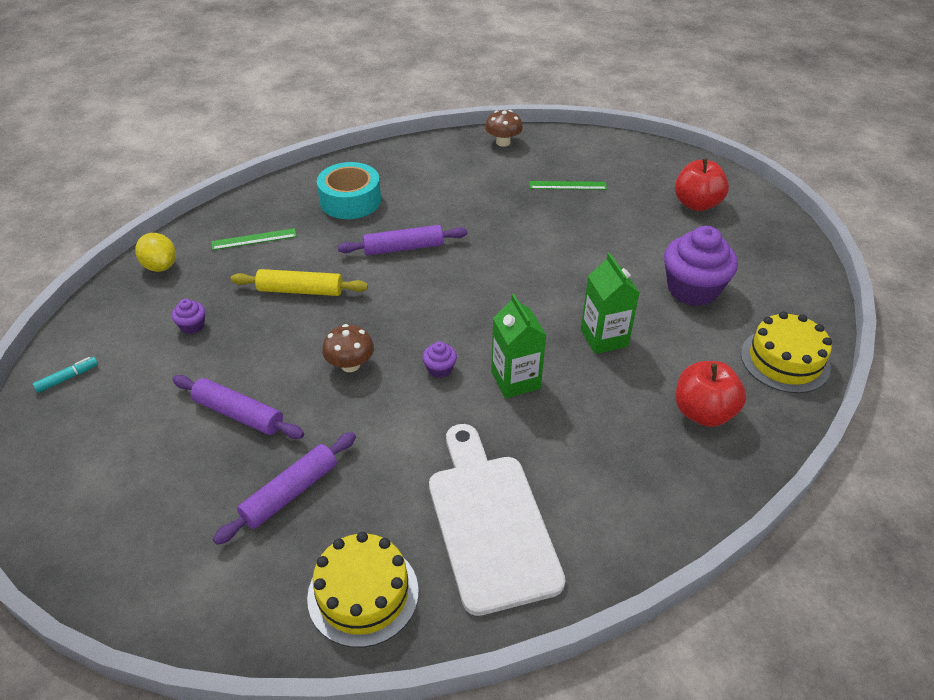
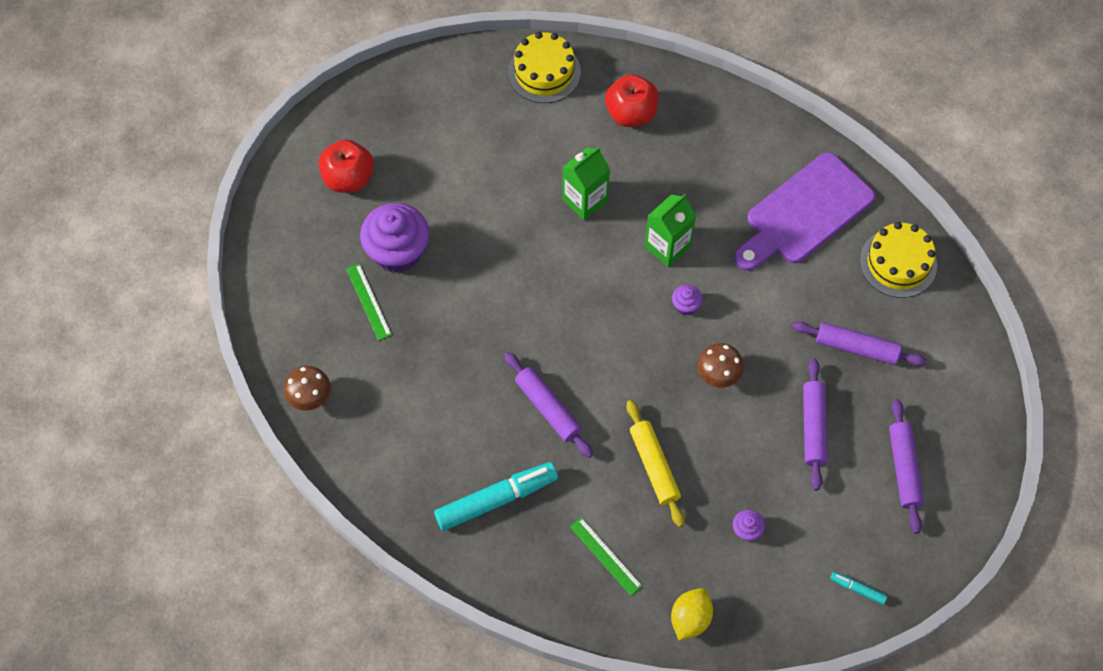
camera: 115 degrees left, 20 degrees up
(131, 470) = (904, 468): none -> purple rolling pin
(350, 200) = (496, 499): turquoise tape -> turquoise marker
(490, 523) = (805, 213): white cutting board -> purple cutting board
(692, 289) = (486, 152): purple cupcake -> purple cupcake (397, 251)

